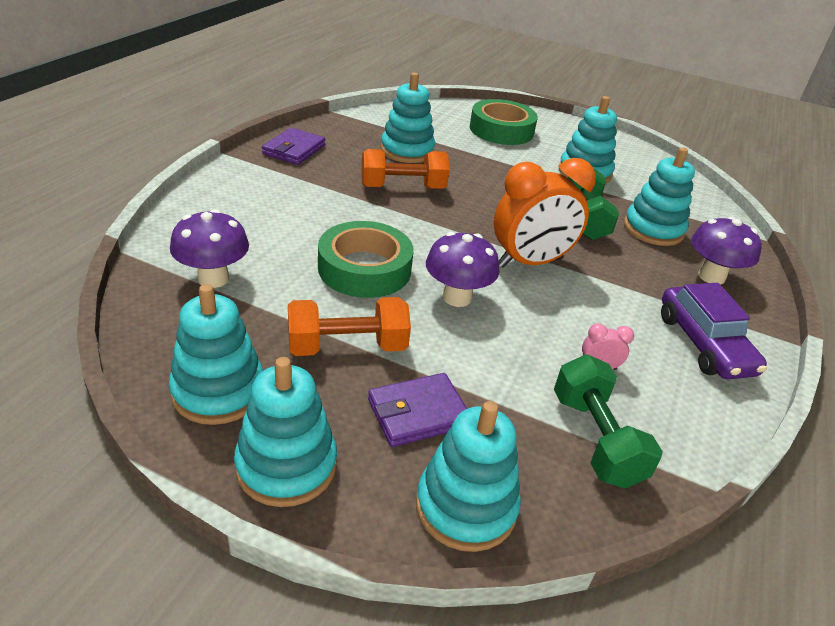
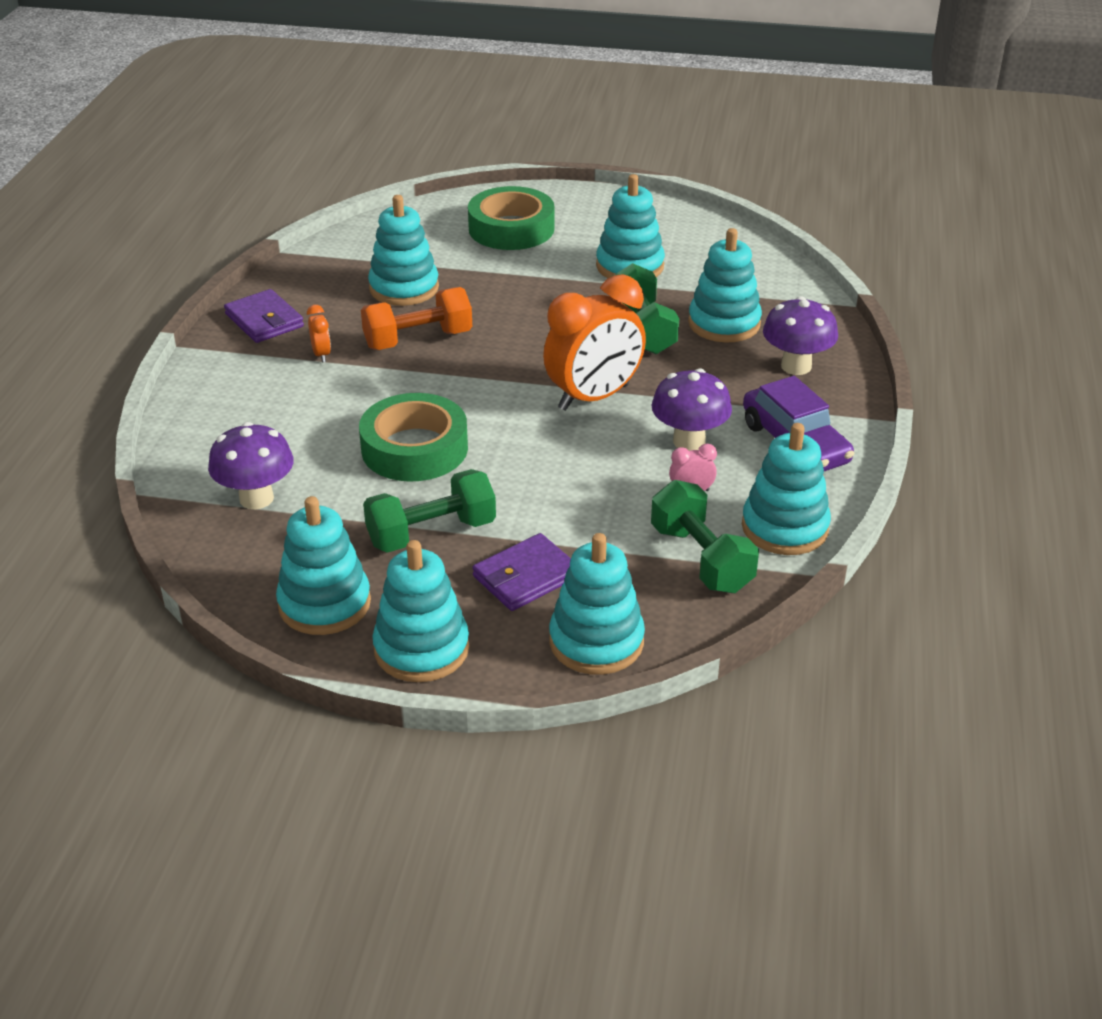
camera: 10 degrees left, 0 degrees up
(294, 150) = (264, 320): purple wallet -> purple wallet turned 45 degrees counterclockwise
(324, 181) = (321, 354): none -> orange clock
(347, 346) = (431, 533): orange dumbbell -> green dumbbell
(457, 297) = (526, 456): purple mushroom -> purple mushroom (689, 441)
(685, 426) = (784, 528): none -> turquoise stacking toy

